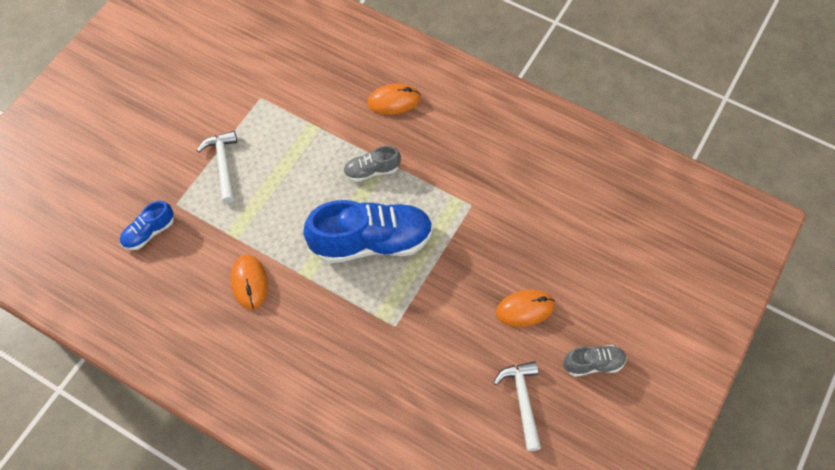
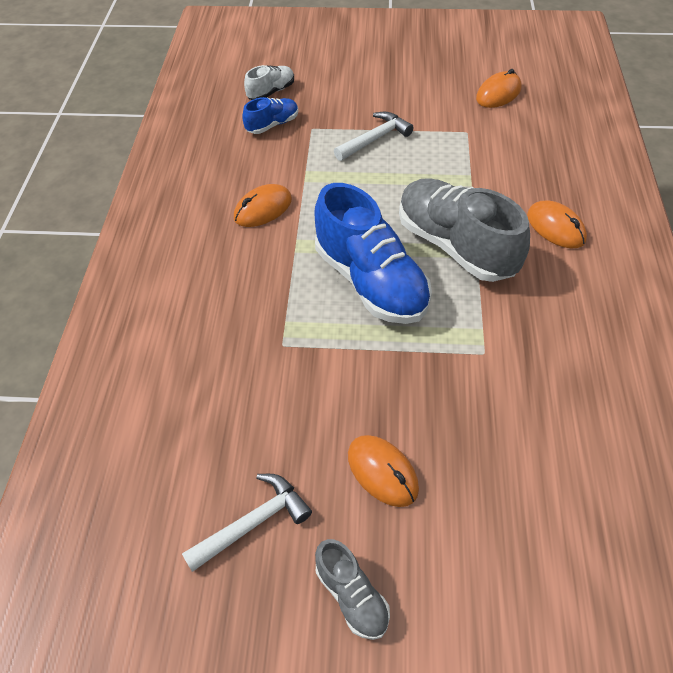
camera: 65 degrees right, 10 degrees down
(102, 214) = (271, 92): none -> white shoe
(149, 232) = (272, 125): blue shoe -> blue shoe turned 120 degrees clockwise
(232, 51) = (498, 93): none -> orange mouse
(371, 171) = (455, 245): grey shoe -> grey shoe, size x2.07

